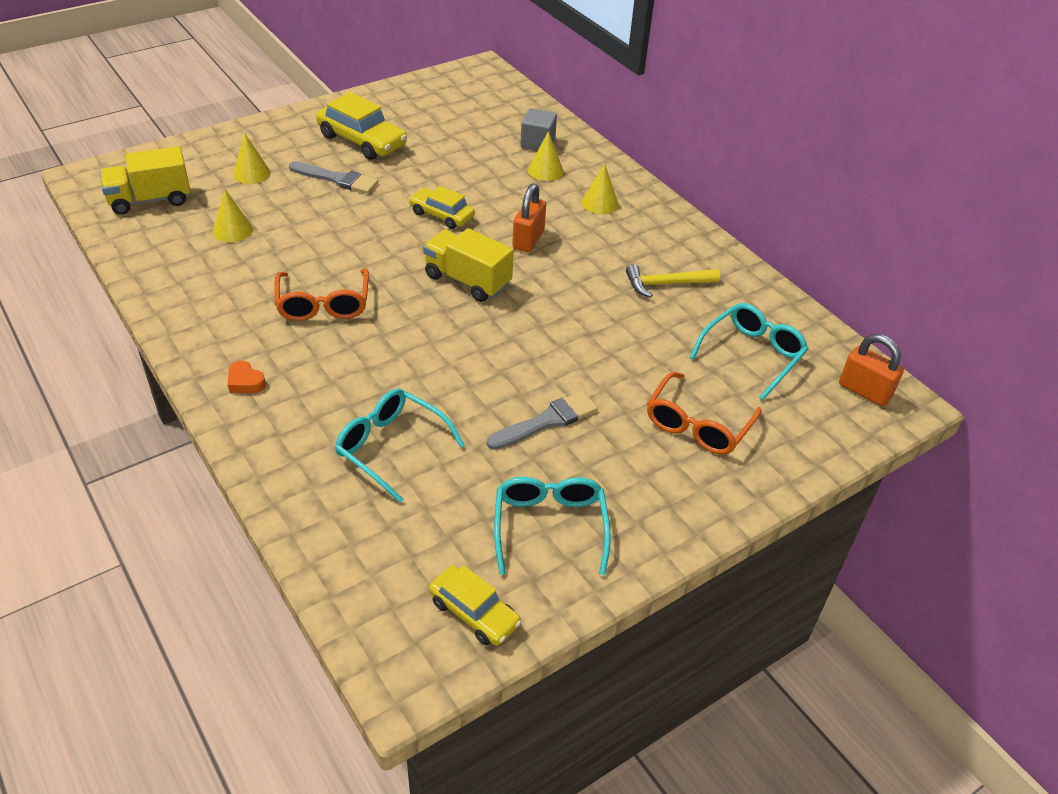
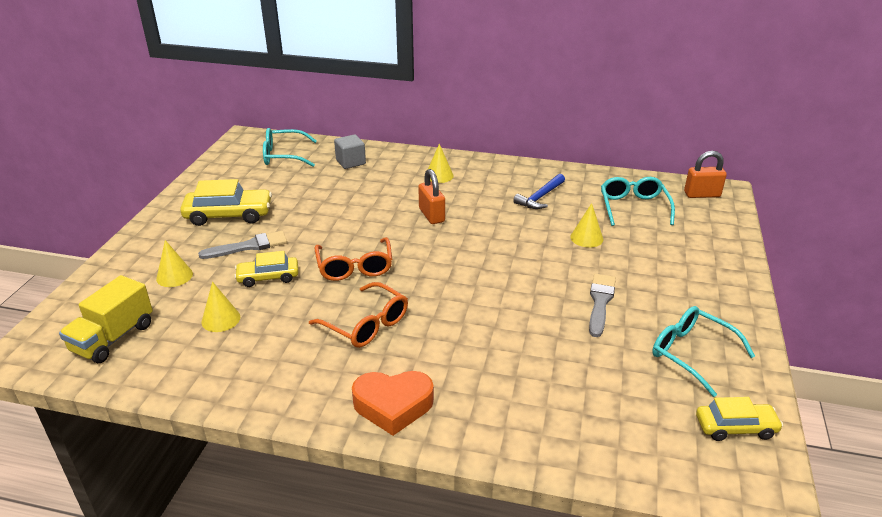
camera: 40 degrees left, 10 degrees down
(245, 382) = (393, 405): orange heart -> orange heart, size x2.04
(391, 447) = (547, 376): turquoise glasses -> turquoise glasses (283, 156)
(442, 215) = (357, 230): yellow car -> yellow car (268, 277)
(467, 281) = (434, 257): yellow truck -> none
(545, 170) = (380, 174): yellow cone -> yellow cone (586, 238)
(666, 284) = (540, 197): yellow hammer -> blue hammer
(697, 425) = (667, 255): orange glasses -> orange glasses (355, 267)

